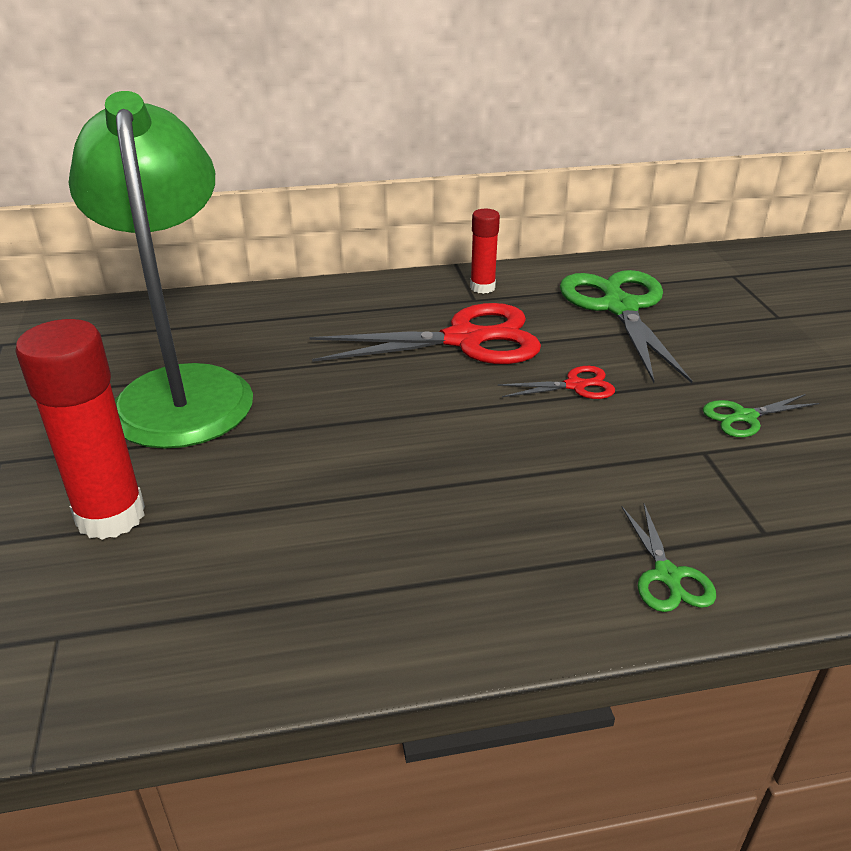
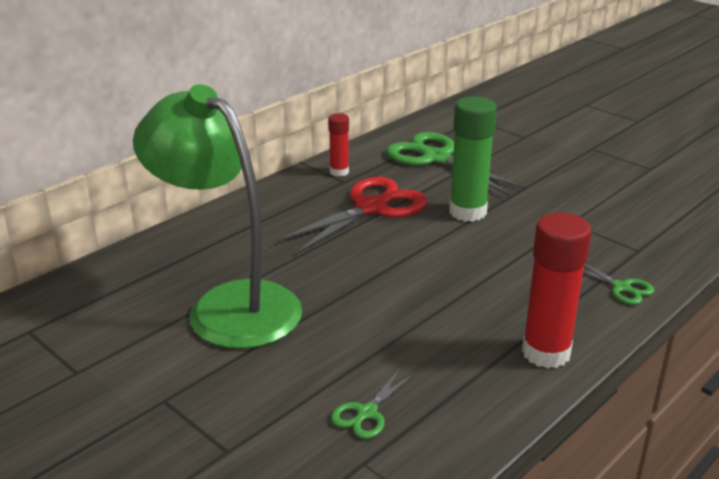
camera: 35 degrees left, 5 degrees down
(111, 516) = (297, 393): red glue stick -> red glue stick (546, 353)
(576, 386) = (467, 212): red scissors -> green glue stick
(744, 417) = (568, 198): green scissors -> green scissors (366, 413)

